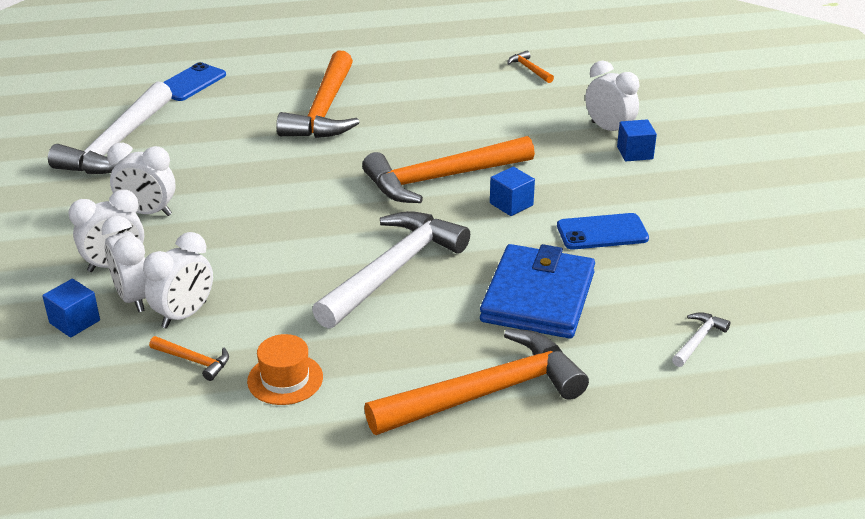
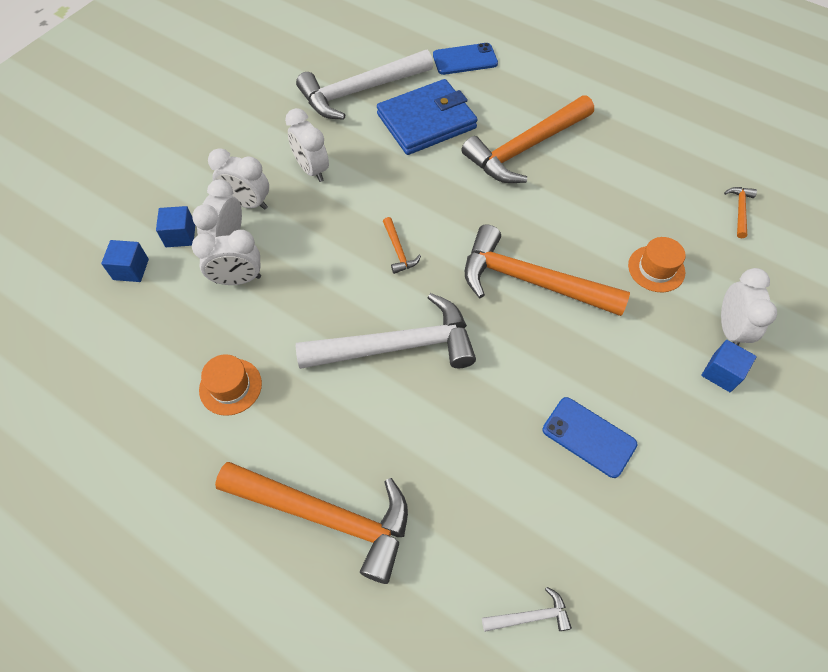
camera: 45 degrees right, 25 degrees up
(194, 361) = (202, 324): orange hammer -> orange hammer (398, 250)
(511, 204) = (552, 349): blue cube -> blue cube (131, 269)
(519, 125) = (656, 269): none -> orange hat
(538, 297) = (463, 460): blue wallet -> blue wallet (426, 121)

